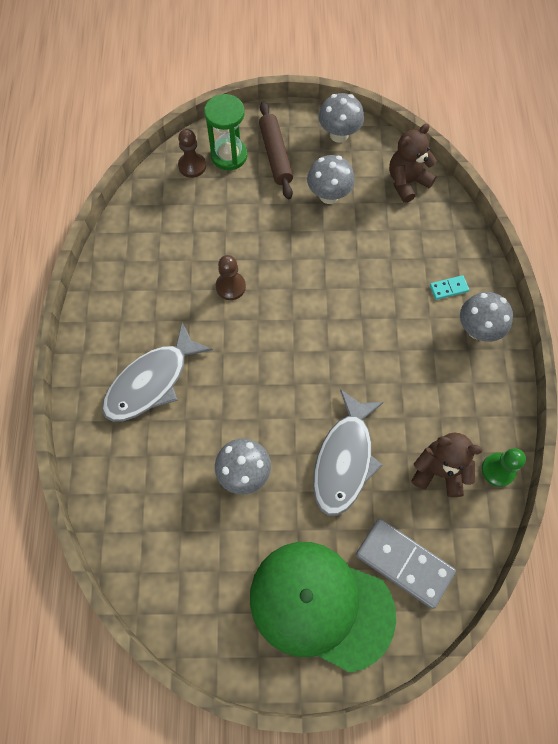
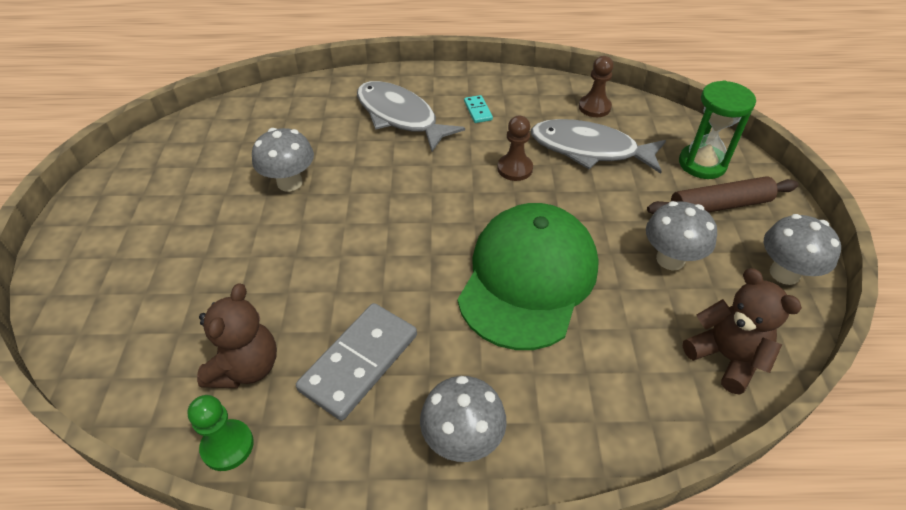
camera: 90 degrees right, 20 degrees down
(192, 166) = (675, 135): brown pawn -> brown pawn (594, 107)
(321, 605) = (127, 242): green cap -> green cap (528, 278)
(344, 459) = (285, 266): grey fish -> grey fish (589, 150)
(404, 563) = (141, 320): grey domino -> grey domino (359, 362)
(448, 288) = (535, 403): turquoise domino -> turquoise domino (478, 111)

